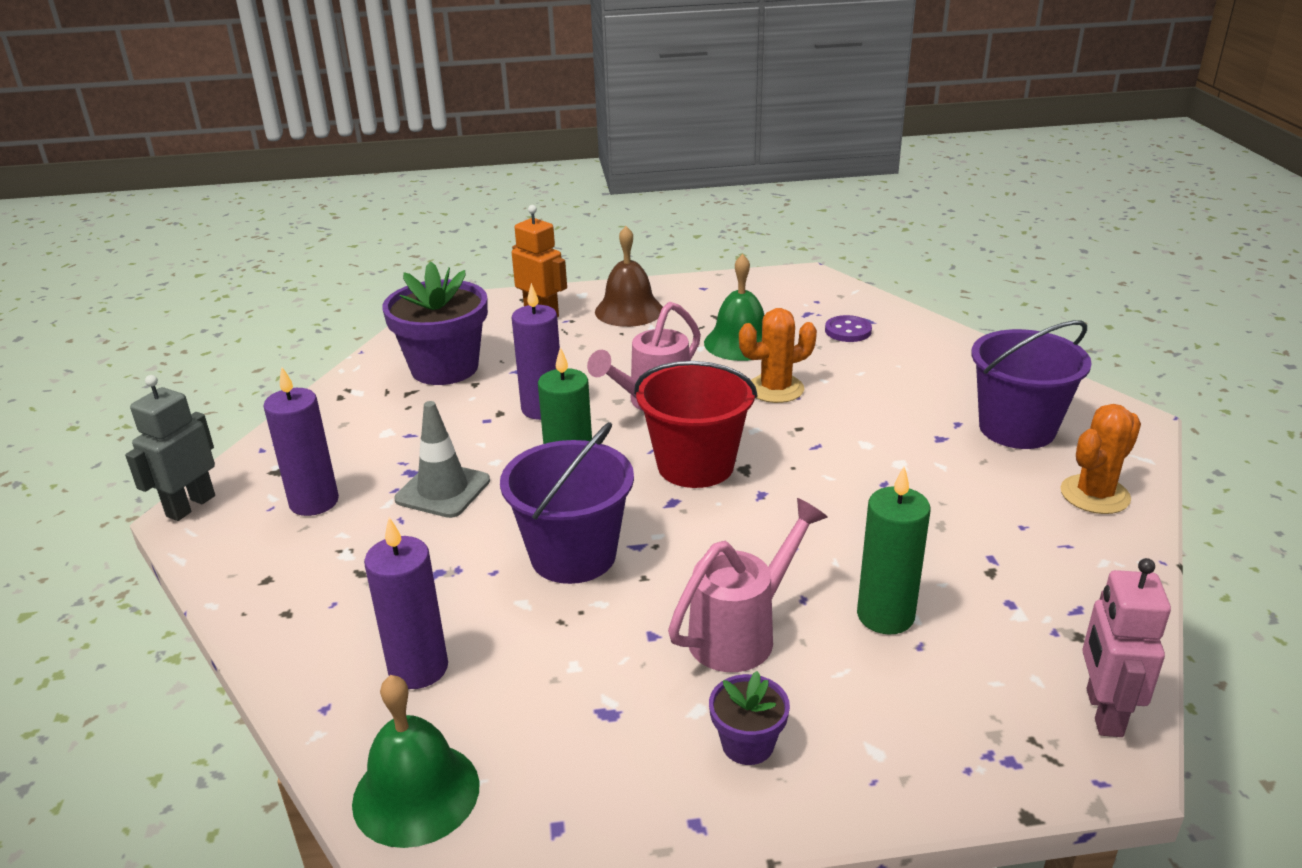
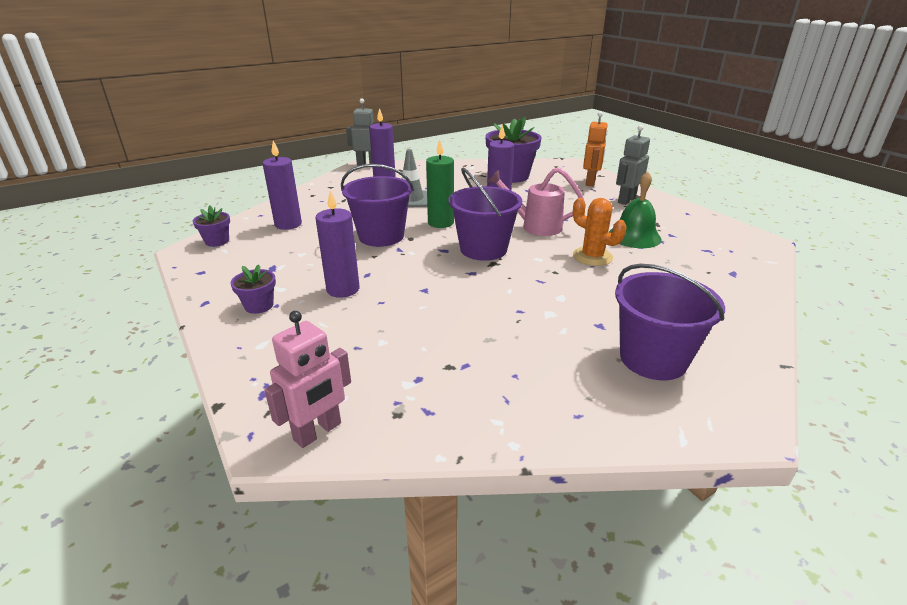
camera: 65 degrees right, 0 degrees up
(416, 793) = (217, 241): green bell -> purple flower pot
(629, 310) = (626, 200): brown bell -> grey robot
(695, 465) = (483, 249): red bucket -> purple bucket
(742, 632) = (343, 289): pink watering can -> purple candle
(848, 331) = (704, 268): purple button -> none
(885, 616) = (379, 331): green candle -> none
(1095, 495) = (591, 409): orange cactus -> none
(1103, 712) = (318, 432): pink robot -> pink robot turned 150 degrees clockwise

